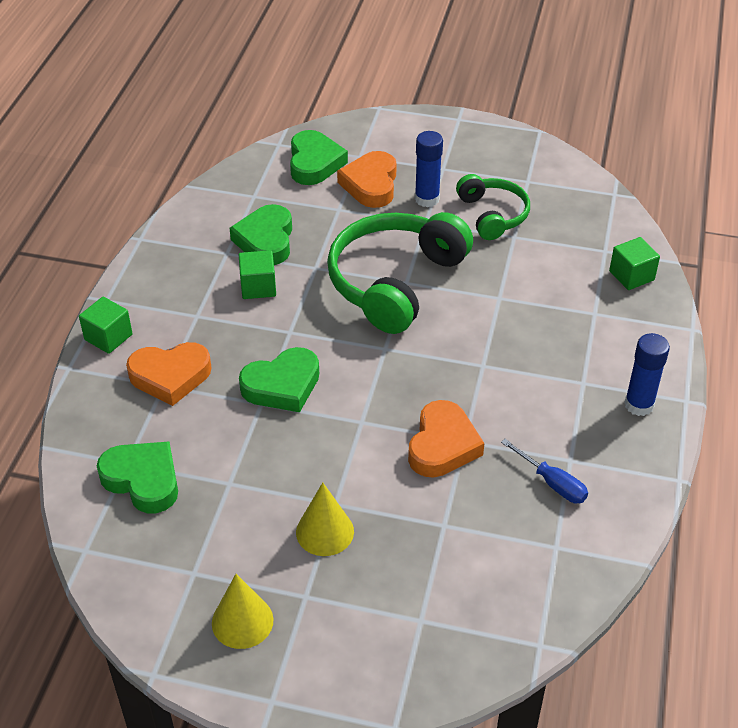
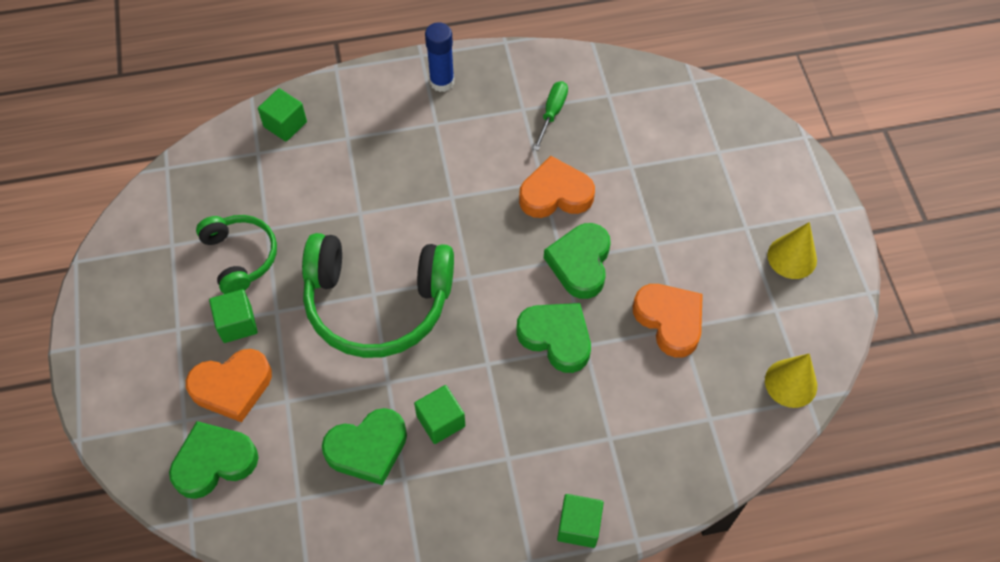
camera: 115 degrees left, 15 degrees up
(143, 480) = (718, 395): green heart -> green heart (580, 263)
(170, 376) = (596, 438): orange heart -> orange heart (669, 321)
(325, 531) = (684, 239): yellow cone -> yellow cone (791, 383)
(427, 199) = (237, 324): blue glue stick -> green cube
(492, 215) = (240, 257): green headphones -> green headphones turned 105 degrees clockwise
(552, 483) = (552, 113): blue screwdriver -> green screwdriver

